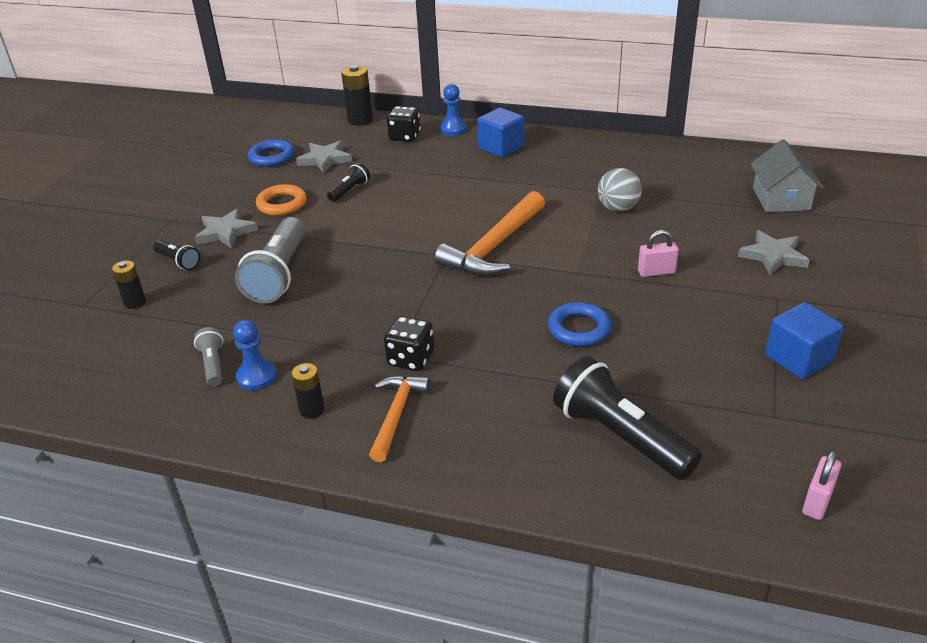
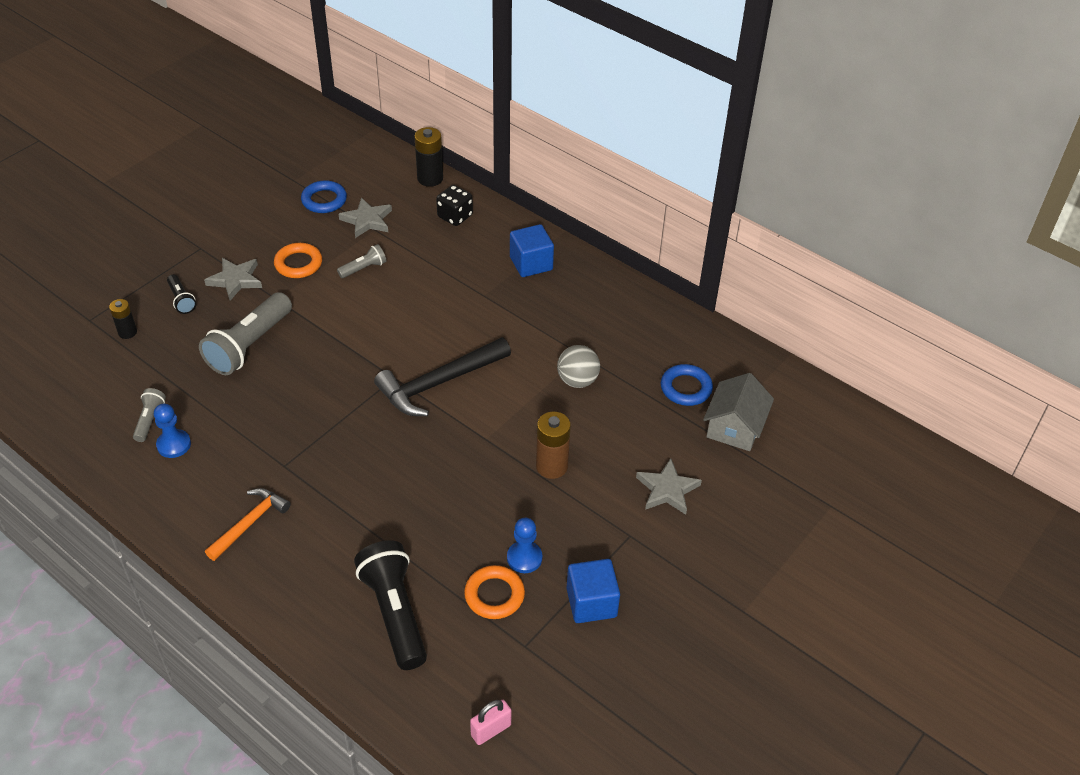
camera: 20 degrees right, 10 degrees up
(312, 410) = (194, 493): black battery -> none
(349, 190) = (364, 268): black flashlight -> grey flashlight
(411, 359) = (294, 475): black dice -> none
(453, 129) = (505, 222): blue pawn -> blue pawn (524, 558)
(495, 246) = (439, 383): orange hammer -> black hammer
(579, 329) = (442, 499): blue ring -> blue ring (686, 388)
(656, 272) = (551, 466): pink padlock -> brown battery
(703, 385) = (494, 595): none -> orange ring

